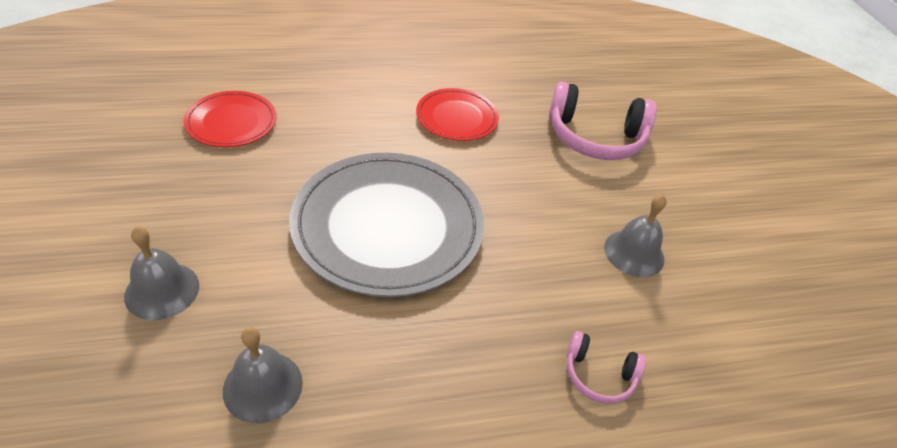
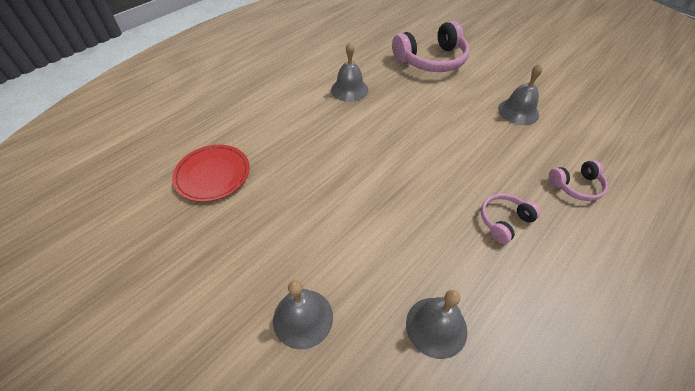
camera: 30 degrees left, 5 degrees up
(388, 226) = (388, 178): grey plate -> none
(457, 117) = (349, 89): red plate -> grey bell
(459, 348) = (504, 221): none -> pink headphones

